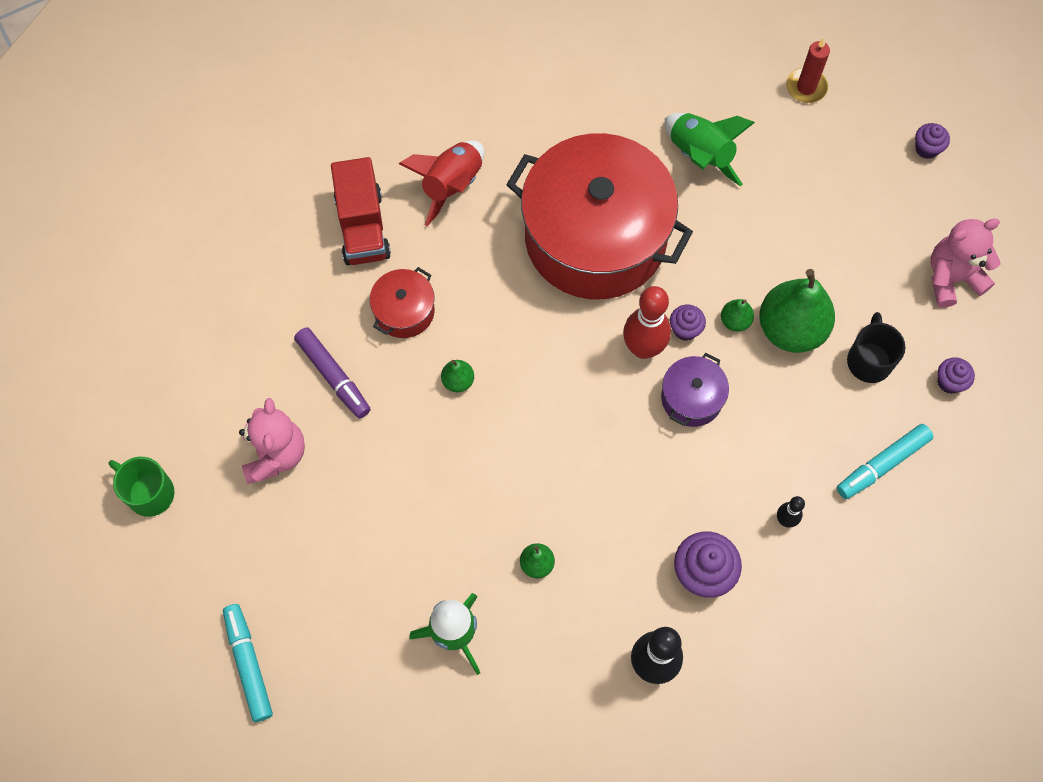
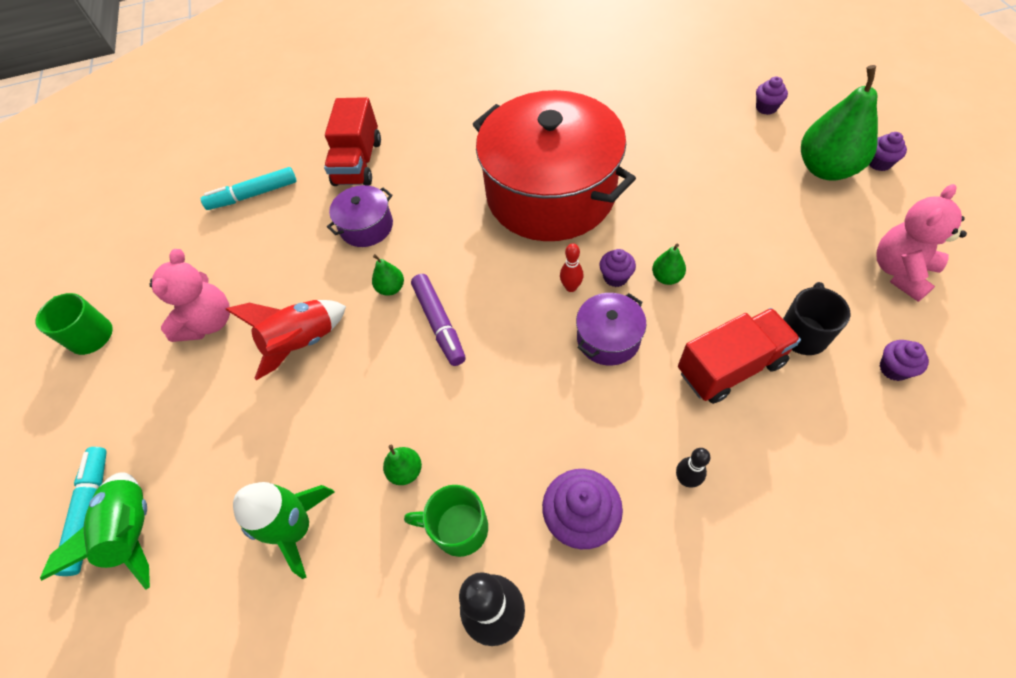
camera: 20 degrees right, 10 degrees down
(333, 376) = (286, 267): purple marker -> purple marker (439, 323)
(404, 311) = (366, 227): red pot -> purple pot
(451, 185) = (440, 143): red rocket -> red rocket (302, 342)
(600, 603) = (458, 528): none -> green mug
(643, 348) = (571, 287): red bowling pin -> red bowling pin, size x0.51
(700, 156) = (660, 145): green rocket -> green rocket (134, 531)
(791, 329) = (722, 292): green pear -> green pear (826, 169)
(806, 87) = (766, 108): red candle -> purple cupcake
(808, 407) = (730, 367): none -> red truck
(882, 464) = (808, 440): turquoise marker -> turquoise marker (253, 195)
(952, 278) = (900, 271): pink teddy bear -> pink teddy bear turned 45 degrees counterclockwise

